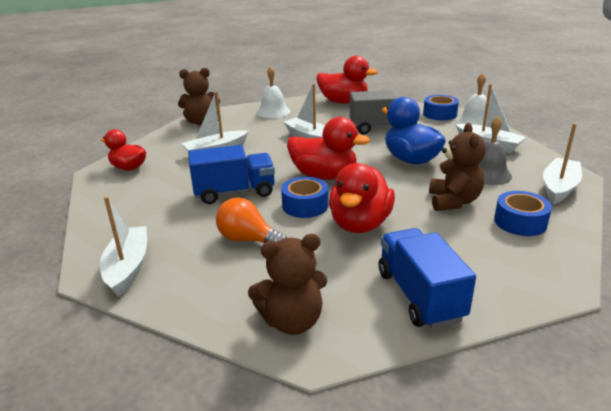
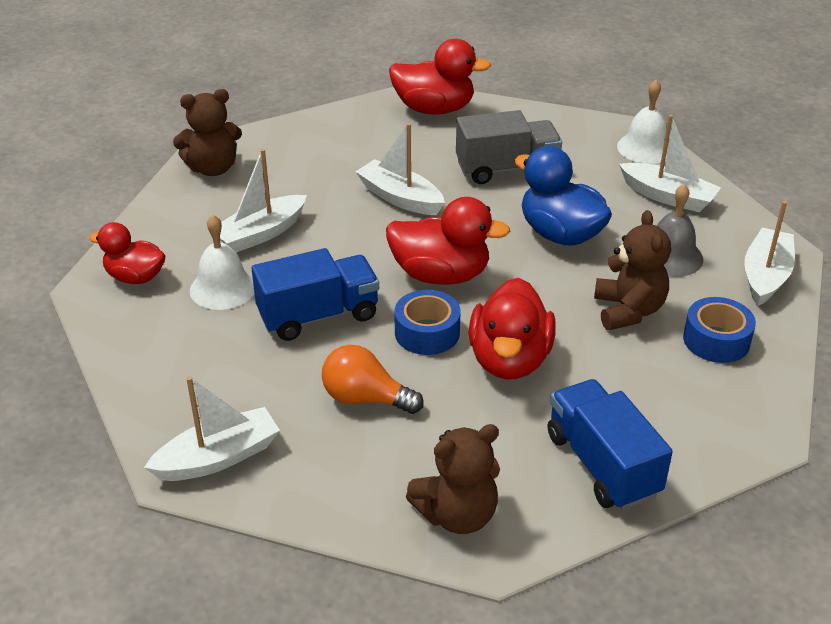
camera: 10 degrees left, 10 degrees up
(128, 268) = (218, 458): white boat -> white boat turned 75 degrees clockwise
(273, 112) = (325, 138): white bell -> white bell (223, 288)
(440, 114) = (590, 132): blue tape -> none

